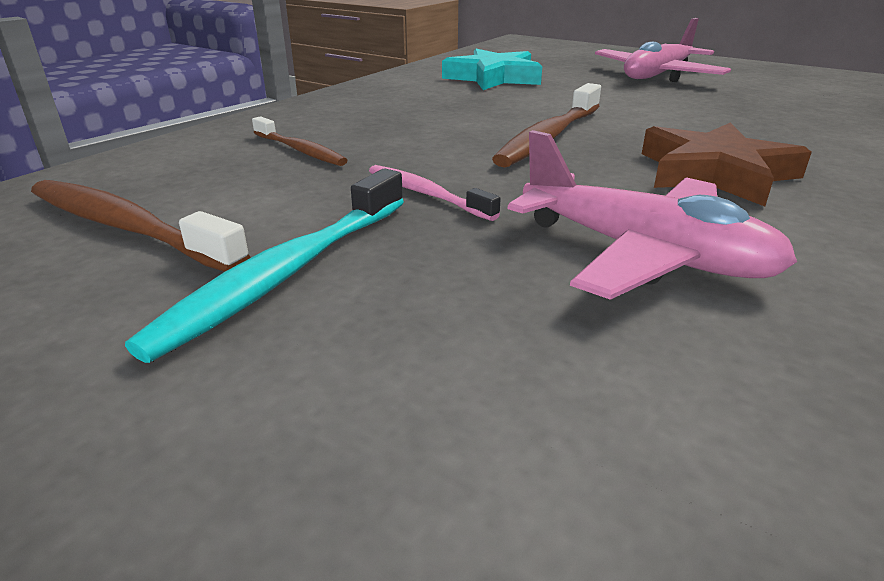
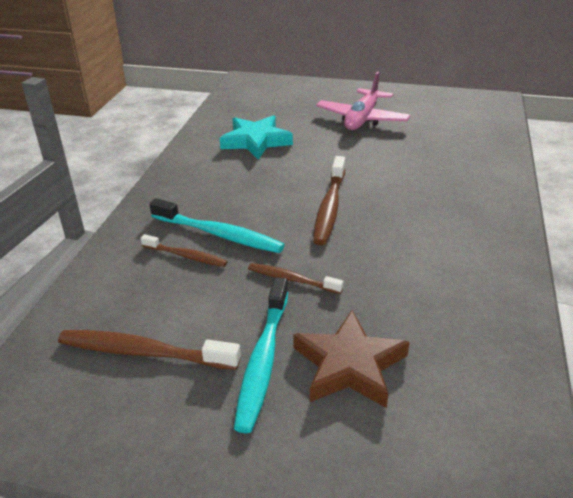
camera: 20 degrees left, 5 degrees up
(365, 139) = (219, 234): none -> turquoise toothbrush
(426, 194) = (292, 279): pink toothbrush -> brown toothbrush
(643, 254) = (423, 299): pink plane -> none
(715, 173) = (433, 223): brown star -> brown star (349, 365)

